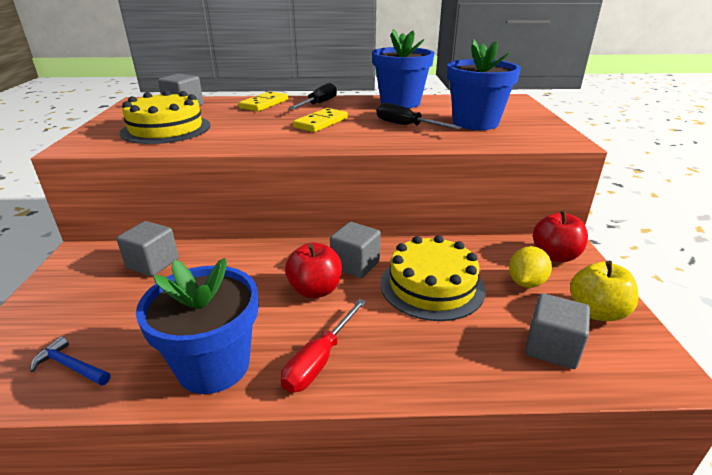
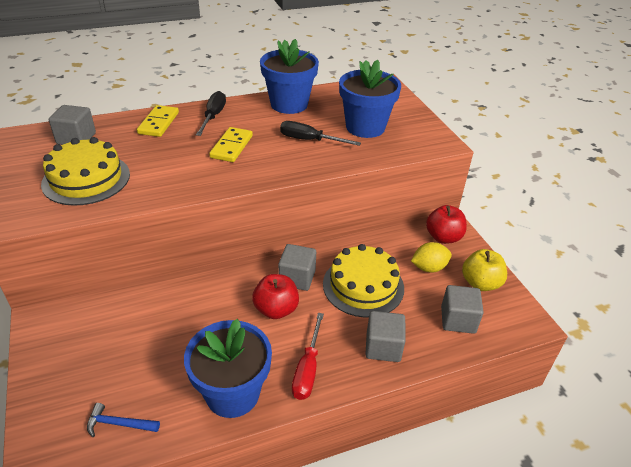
camera: 20 degrees left, 10 degrees up
(153, 263) = (121, 314): grey cube -> grey cube (383, 347)
(526, 283) = (429, 268): yellow lemon -> yellow lemon turned 60 degrees clockwise

